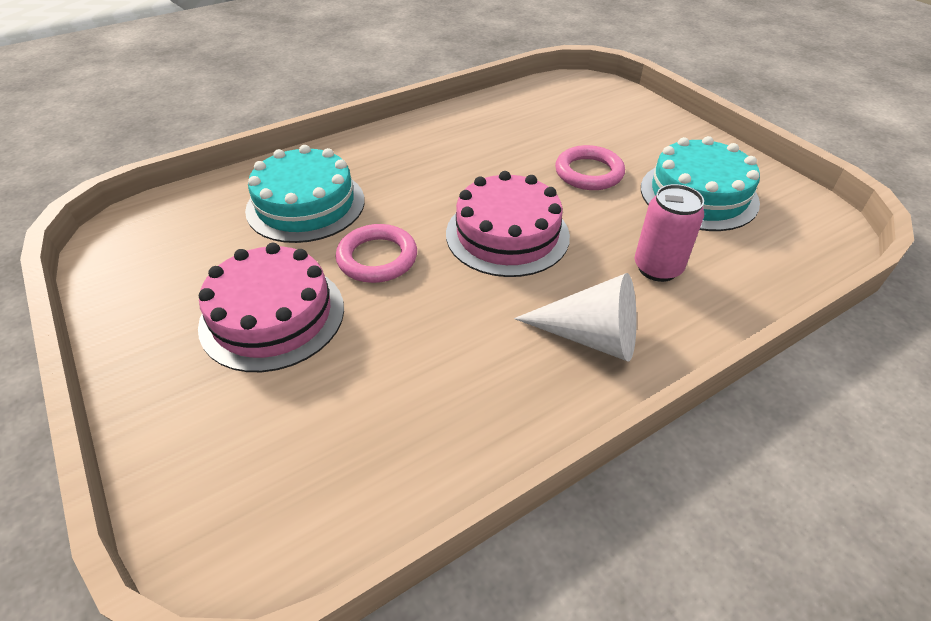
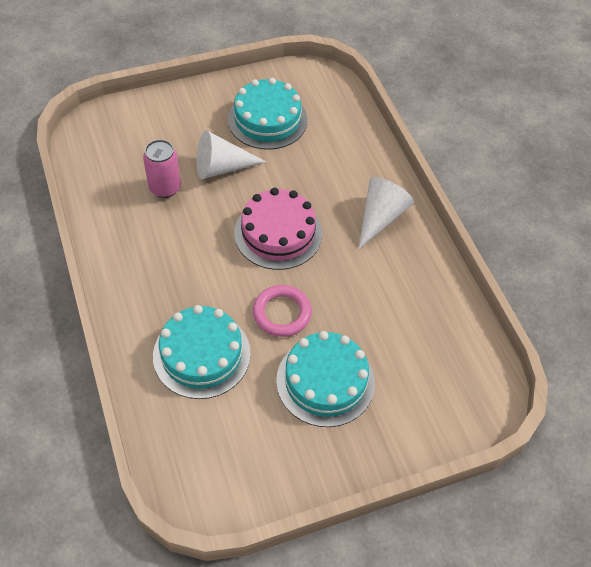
camera: 80 degrees left, 10 degrees up
(272, 316) = (325, 381): pink cake -> turquoise cake
(589, 173) = (221, 168): pink ring -> white cone
(657, 268) = (332, 167): pink can -> pink can (165, 188)

